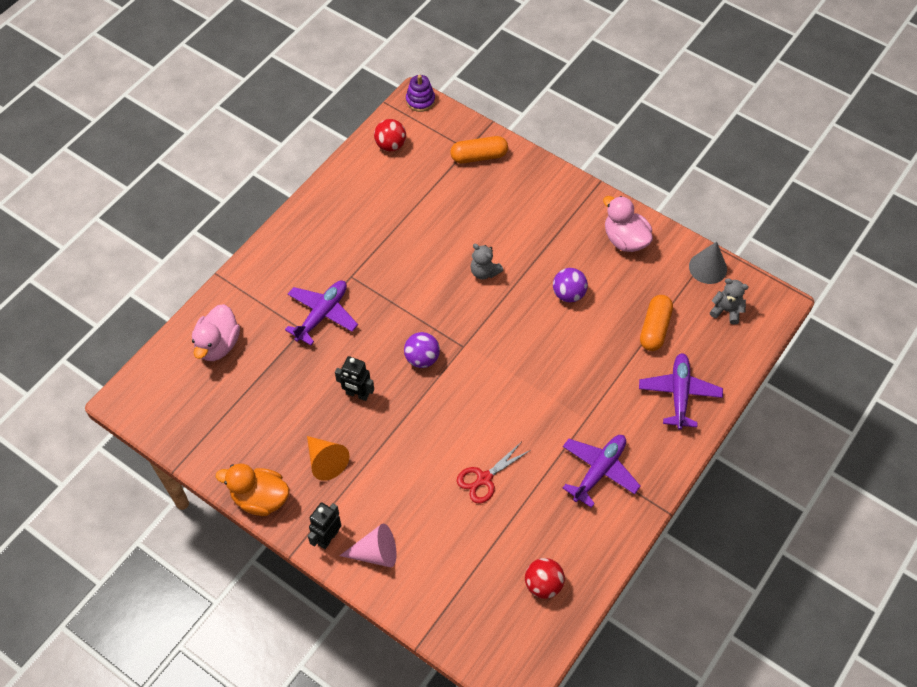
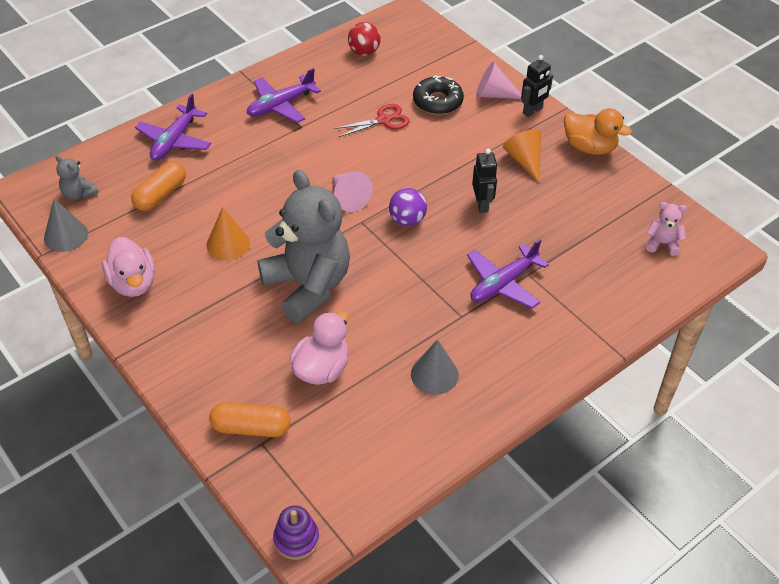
camera: 165 degrees left, 10 degrees down
(183, 392) = (662, 243): none -> pink teddy bear
(218, 345) = (623, 279): pink duck -> pink duck (321, 369)
(357, 394) = (482, 204): black robot -> black robot turned 45 degrees clockwise
(360, 224) = (434, 374): none -> grey cone
(390, 145) = (363, 475): red ball -> none
(435, 523) = (437, 102): none -> black donut
(484, 272) = (308, 286): grey teddy bear -> grey teddy bear, size x2.44
(484, 369) = (348, 198): none -> pink cone
(568, 294) = (228, 244): purple ball -> orange cone

